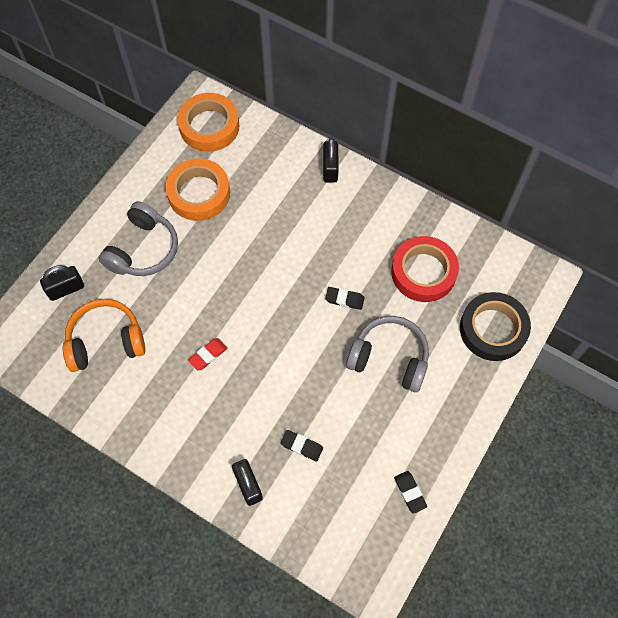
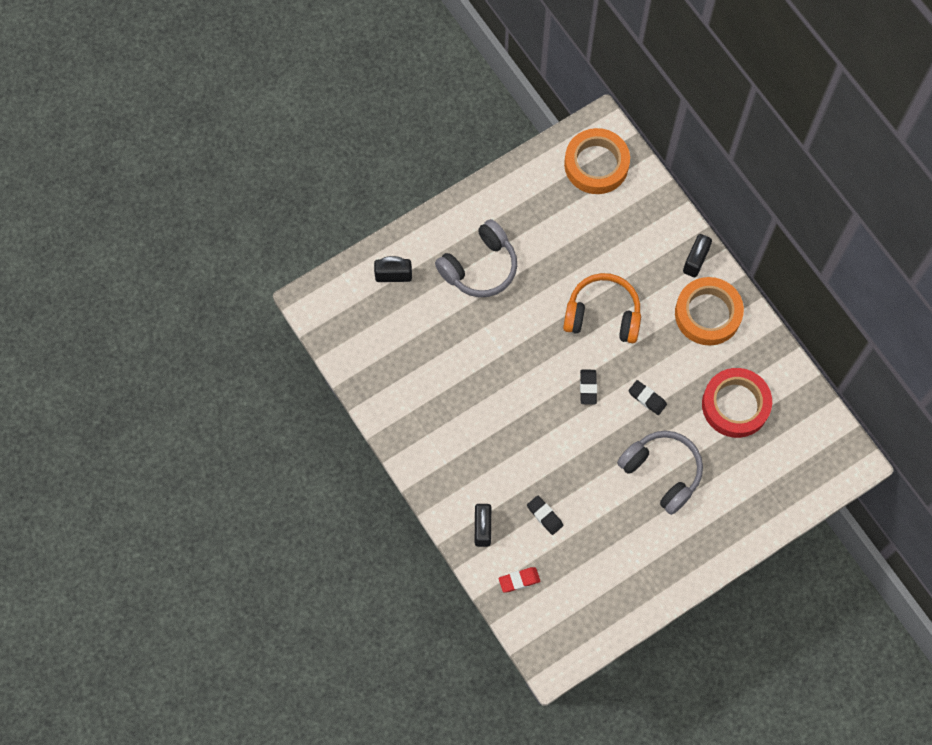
camera: 25 degrees right, 5 degrees up
(106, 341) = (410, 342): orange headphones -> orange headphones (602, 315)
(199, 193) = (556, 232): orange tape -> orange tape (708, 314)
(208, 355) = (497, 396): red eraser -> red eraser (519, 580)
(410, 492) = (621, 599): black eraser -> black eraser (588, 388)
(493, 329) = (773, 488): black tape -> none

